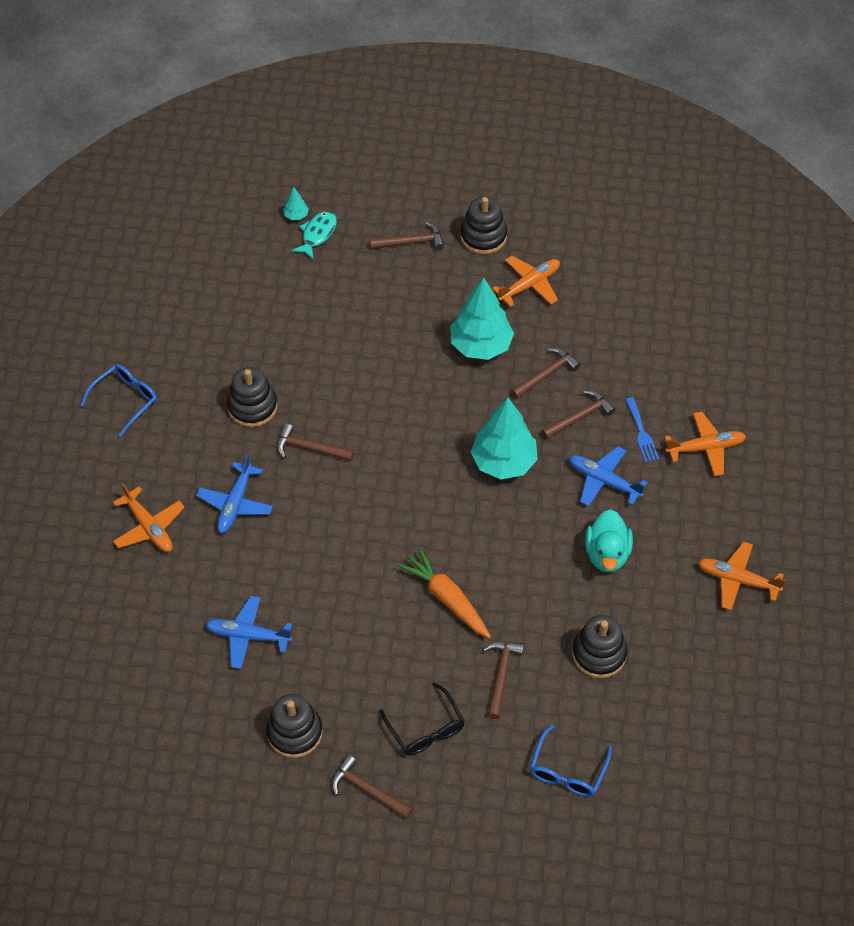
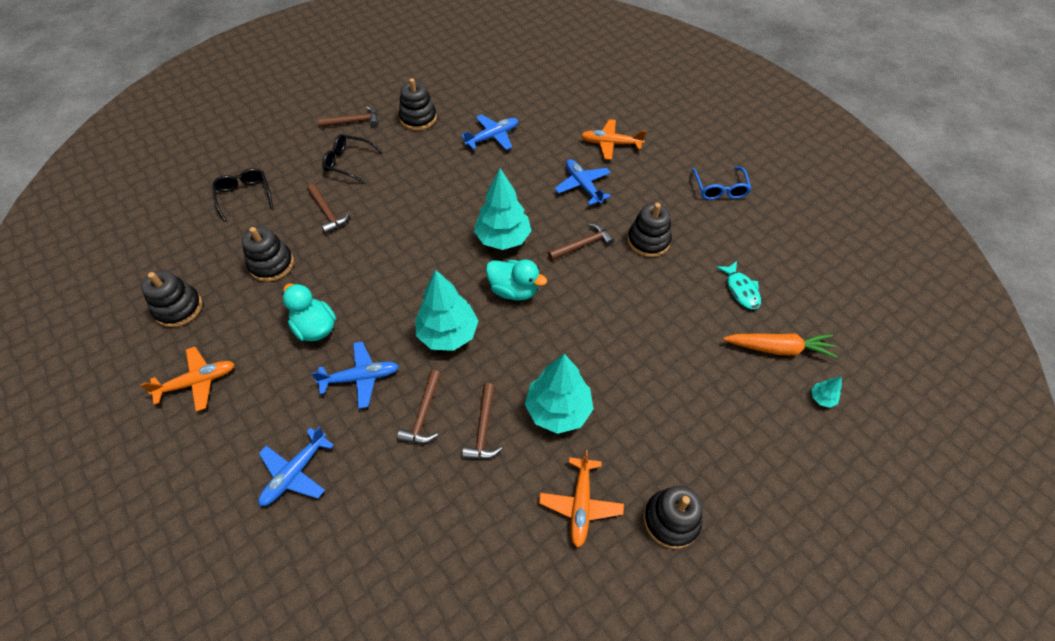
camera: 135 degrees right, 0 degrees up
(317, 234) = (785, 396): turquoise fish -> turquoise fish (741, 290)
(369, 510) = (503, 238): none -> turquoise tree
(411, 242) = (715, 456): brown hammer -> none
(413, 455) = (514, 290): none -> turquoise duck
(447, 599) = (400, 227): orange carrot -> orange carrot (778, 348)
(567, 770) = (244, 196): blue glasses -> black glasses
(641, 433) = (361, 442): blue fork -> none
(705, 448) = (295, 473): orange plane -> blue plane
(714, 672) = (178, 308): none -> black stacking toy

